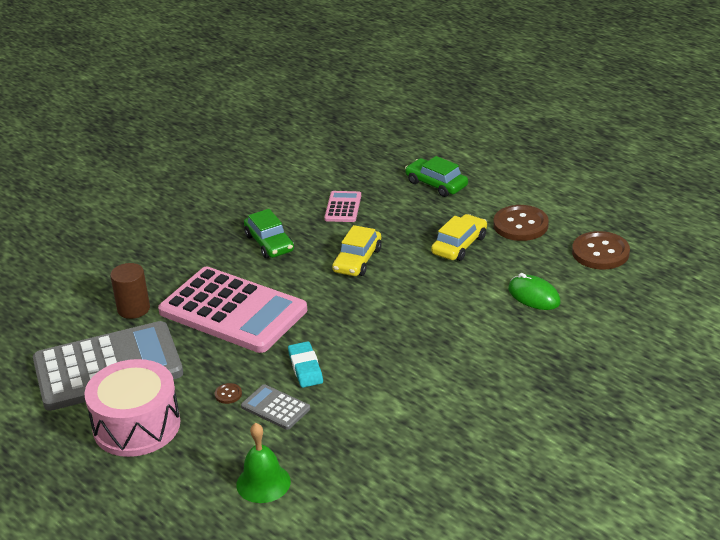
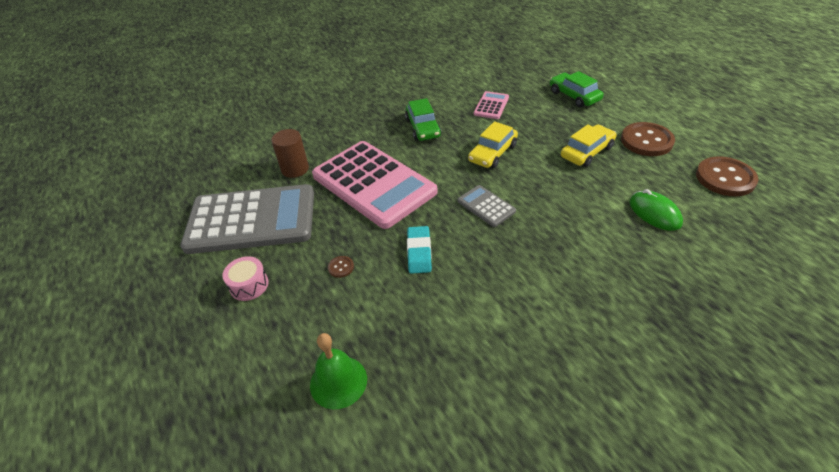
camera: 15 degrees right, 10 degrees up
(137, 426) = (249, 285): pink drum -> pink drum, size x0.47
(275, 408) = (378, 291): grey calculator -> grey calculator (486, 206)

